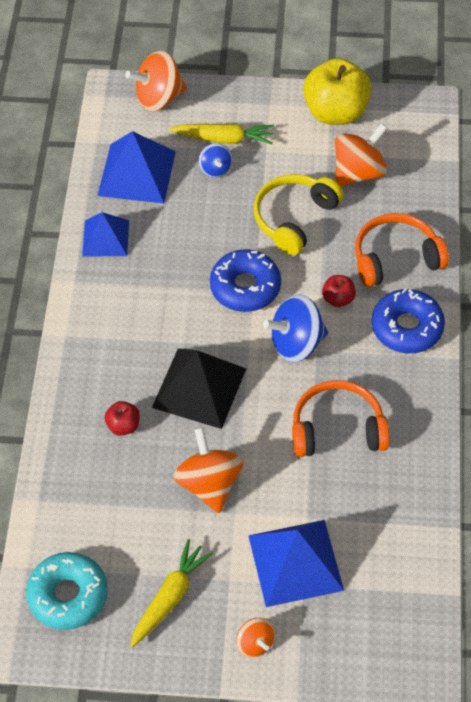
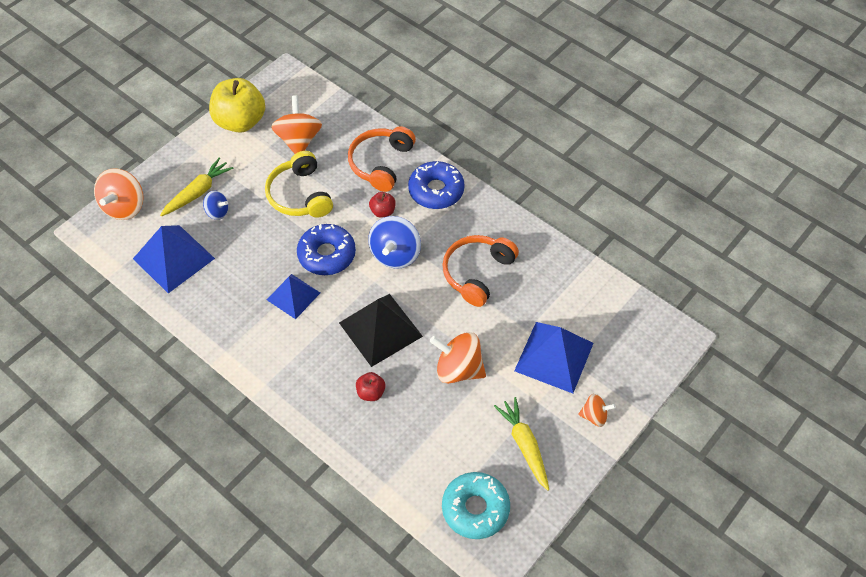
camera: 55 degrees left, 0 degrees up
(105, 238) = (209, 310): blue pyramid -> blue pyramid (293, 296)

